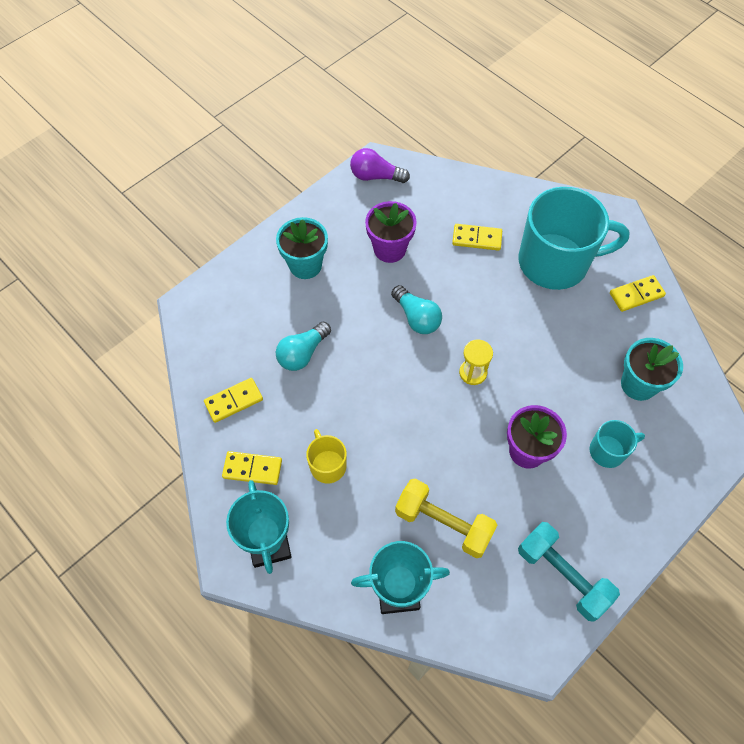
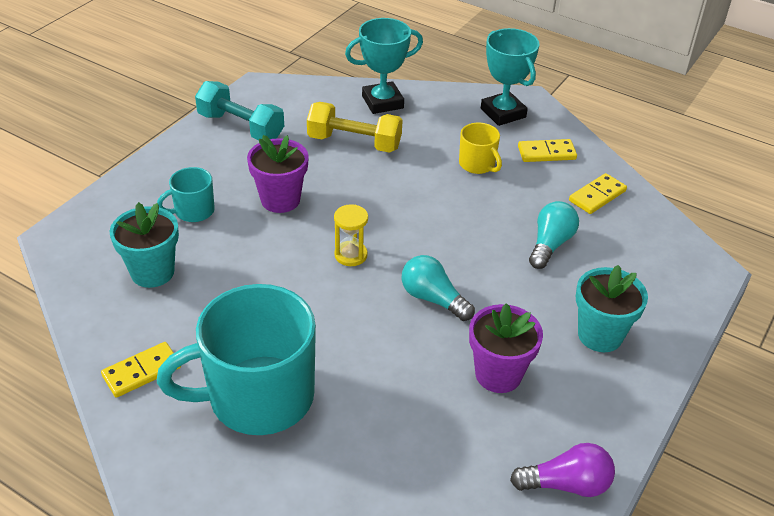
camera: 165 degrees right, 20 degrees down
(477, 239) = (378, 410): yellow domino -> none

